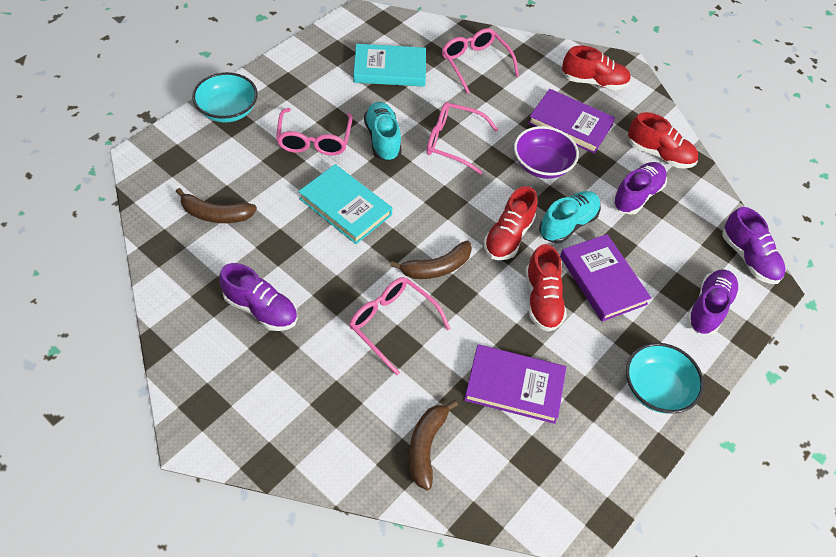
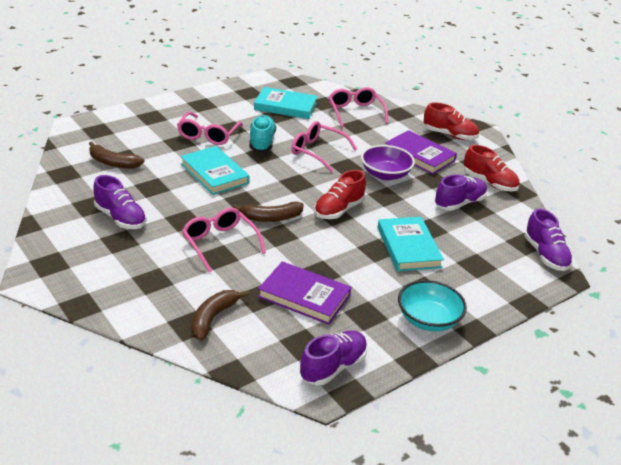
camera: 15 degrees right, 20 degrees down
(227, 110) = (150, 111): turquoise bowl -> none
(542, 300) = (351, 250): red shoe -> none
(567, 224) = (392, 210): turquoise shoe -> none
(602, 280) = (408, 247): purple book -> turquoise book
(708, 308) = (496, 279): purple shoe -> purple shoe (333, 367)

